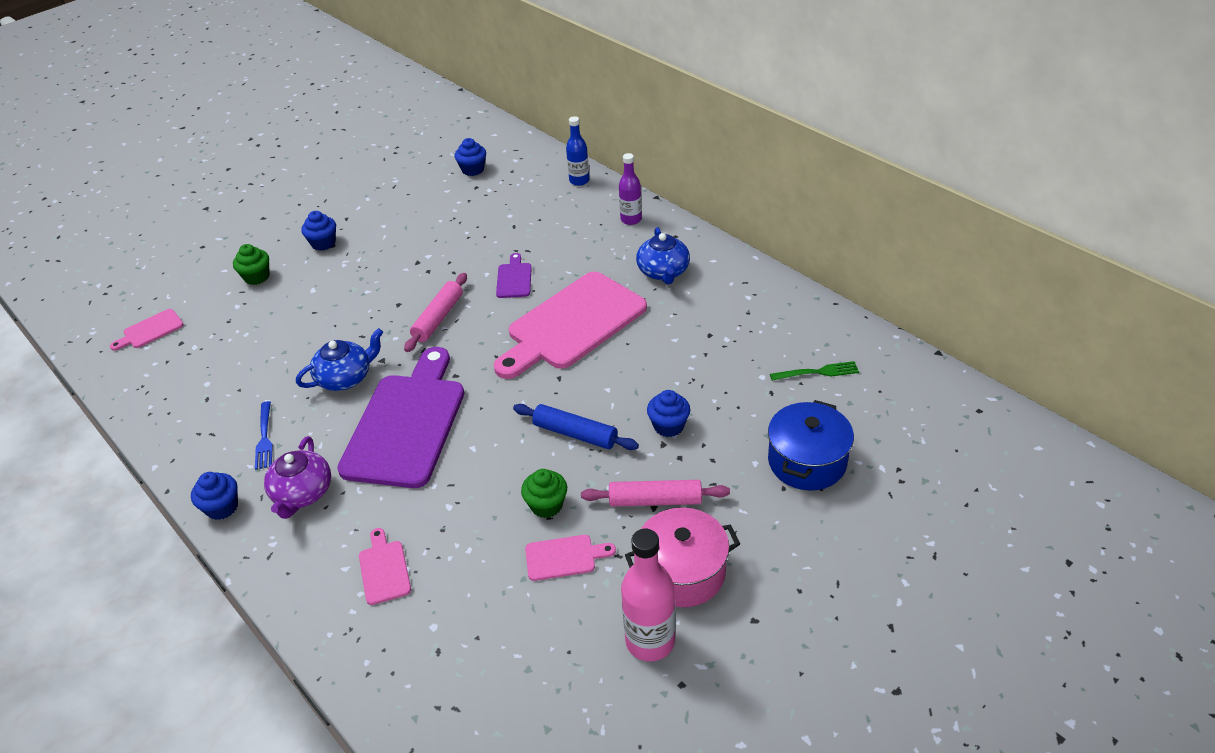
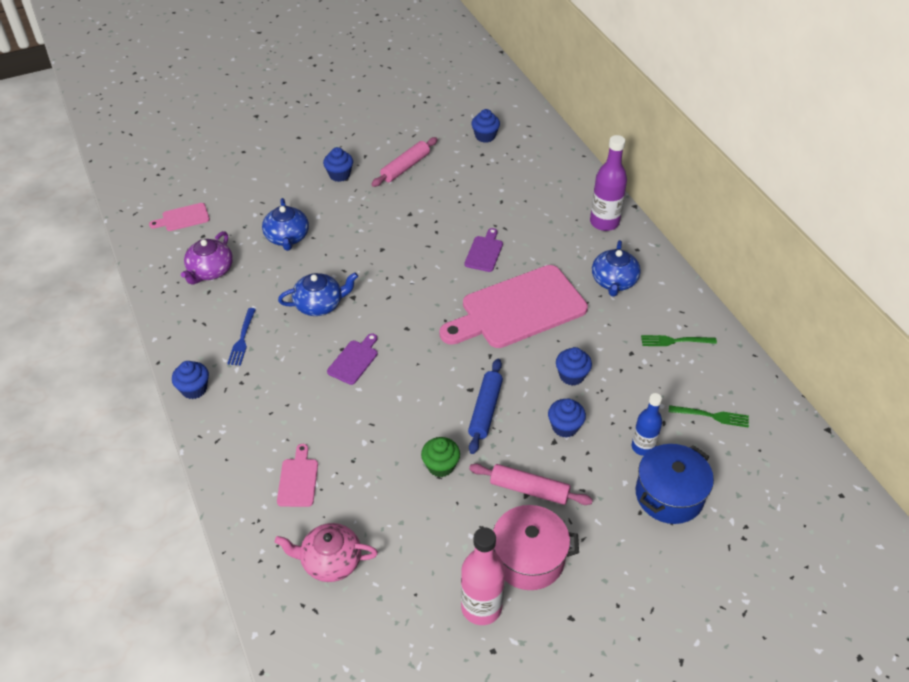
camera: 15 degrees right, 5 degrees up
(257, 277) = (277, 192): green cupcake -> none
(284, 319) = (287, 237): none -> blue teapot
(302, 493) = (256, 396): purple teapot -> purple teapot (210, 271)
(406, 424) = (354, 360): purple cutting board -> purple cutting board, size x0.42
(438, 318) = (410, 271): pink rolling pin -> pink rolling pin (405, 167)
(454, 647) = (330, 561): none -> pink teapot
(564, 557) = (439, 515): pink cutting board -> none
(575, 434) = (485, 410): blue rolling pin -> blue rolling pin turned 60 degrees clockwise
(579, 181) = (573, 172): blue bottle -> blue bottle (643, 447)
(631, 219) = (604, 222): purple bottle -> purple bottle, size x1.54
(656, 373) = (571, 376): none -> blue cupcake
(750, 311) = (675, 341): none -> green fork

